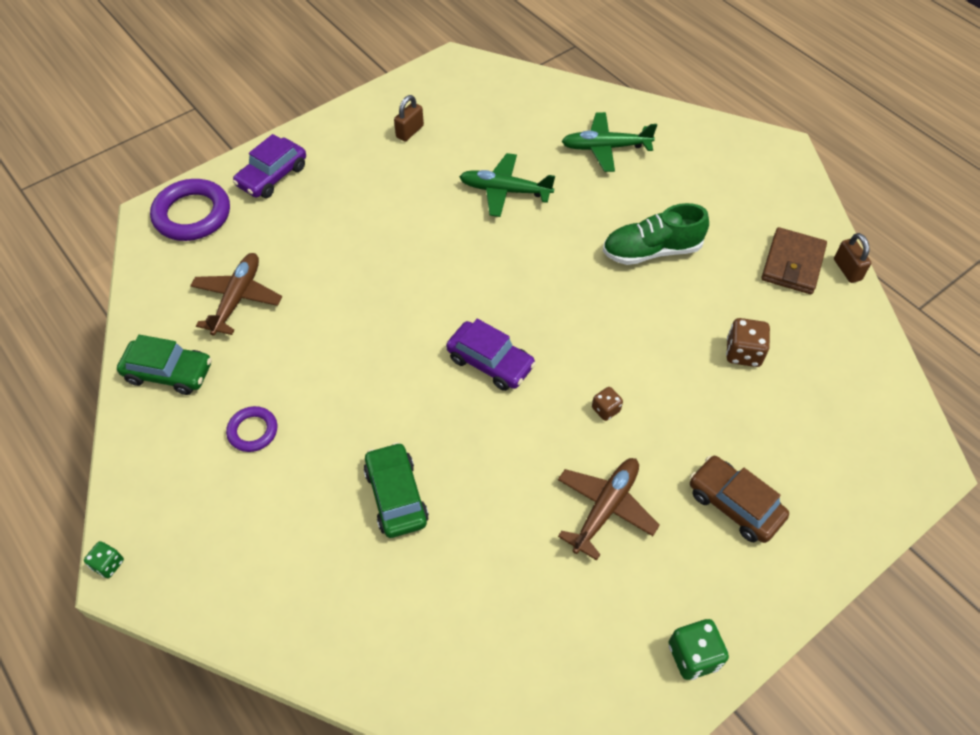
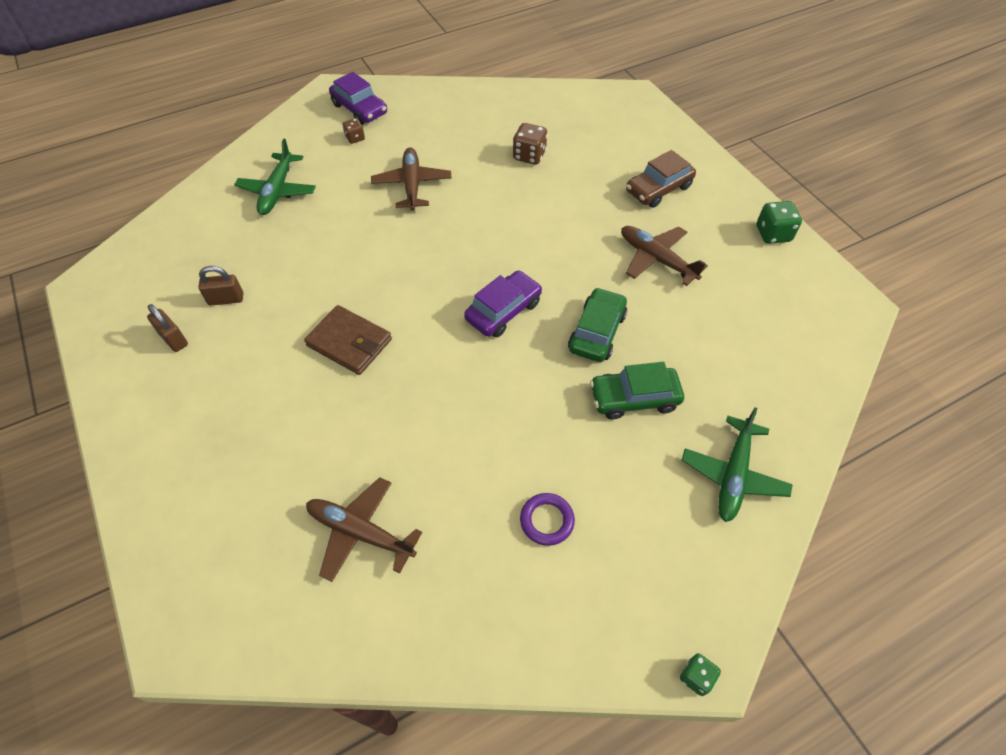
camera: 80 degrees left, 0 degrees up
(169, 372) = (451, 613): green car -> green car (597, 332)
(192, 214) = (200, 587): purple ring -> none
(272, 176) = (176, 486): purple car -> purple car (360, 109)
(505, 191) = (299, 270): green plane -> green plane (733, 474)
(605, 409) = (567, 243): brown dice -> brown dice (355, 138)
(651, 251) = (412, 185): green shoe -> brown plane
(792, 264) = (452, 112): brown wallet -> brown wallet (349, 343)
(847, 269) = (467, 87): brown padlock -> brown padlock (226, 299)

